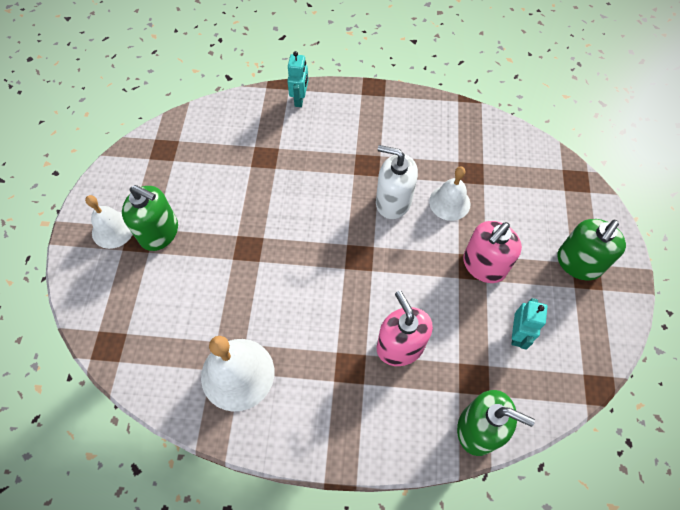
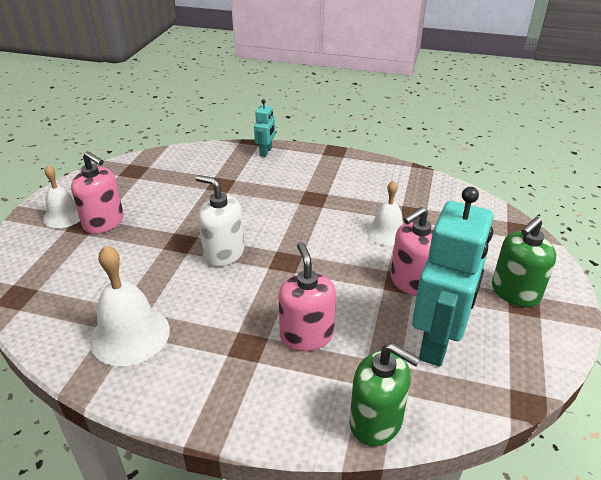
camera: 10 degrees right, 25 degrees down
(159, 232) = (104, 222): green soap dispenser -> pink soap dispenser
(393, 201) = (331, 225): white soap dispenser -> white soap dispenser (224, 253)
(517, 334) = (438, 342): turquoise robot -> turquoise robot, size x2.17

